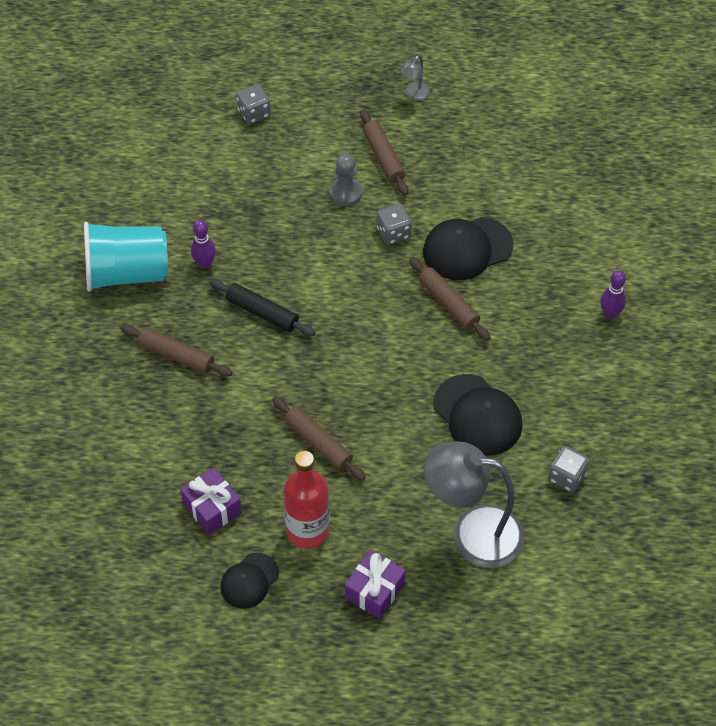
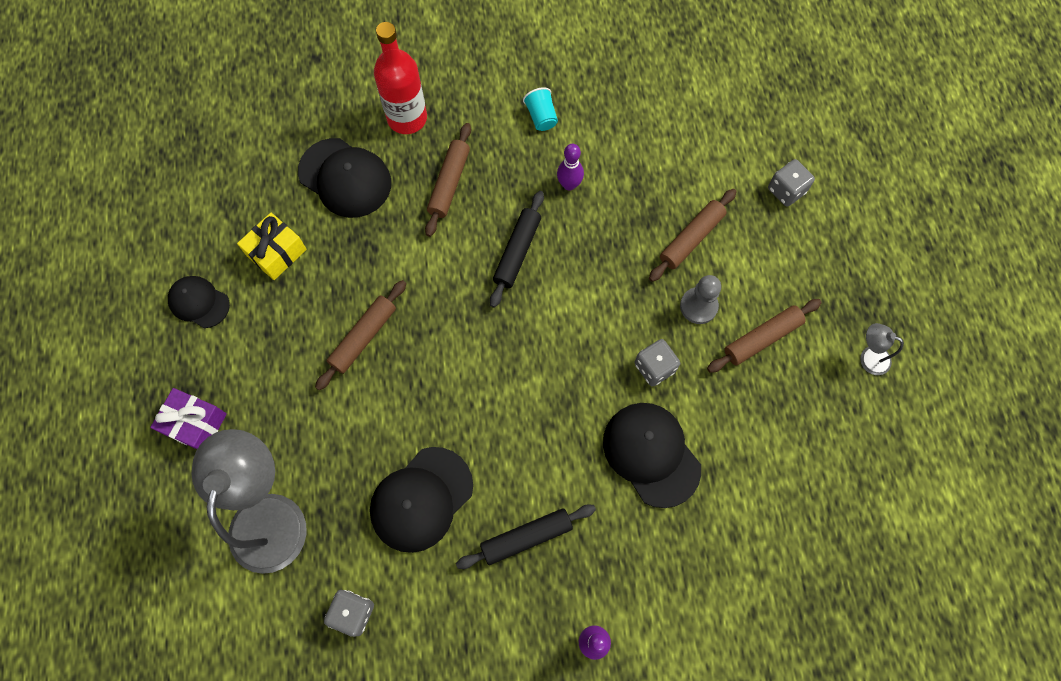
camera: 80 degrees right, 15 degrees up
(127, 273) = (541, 117): turquoise cup -> turquoise cup, size x0.42
(146, 441) = (345, 178): none -> black cap
(212, 508) = (276, 252): purple gift -> yellow gift
(307, 530) = (259, 346): red bottle -> red bottle (407, 118)
(448, 304) = (568, 444): brown rolling pin -> brown rolling pin (691, 238)
(522, 344) = (526, 537): none -> black rolling pin

